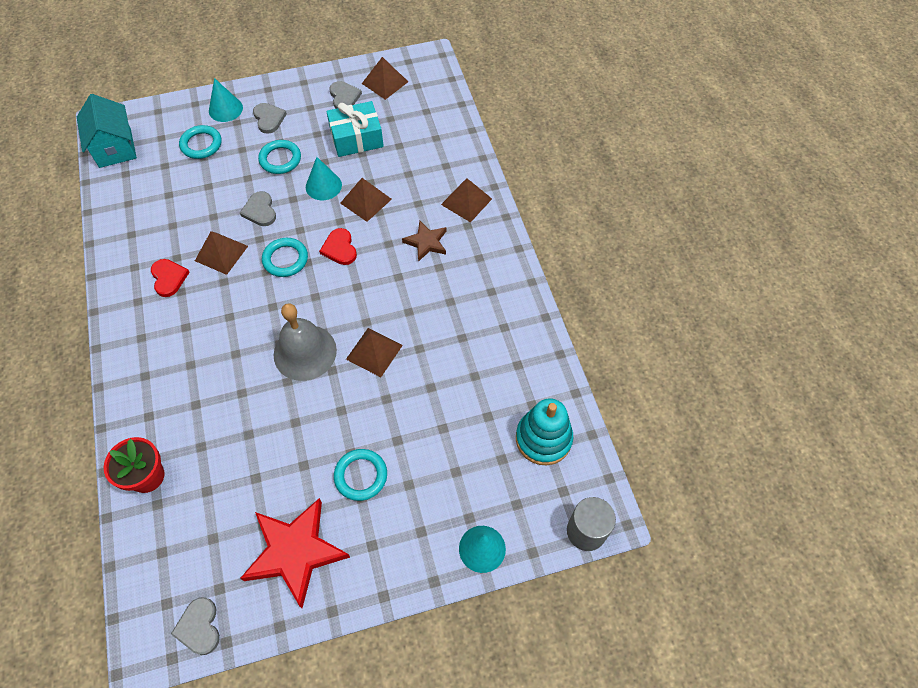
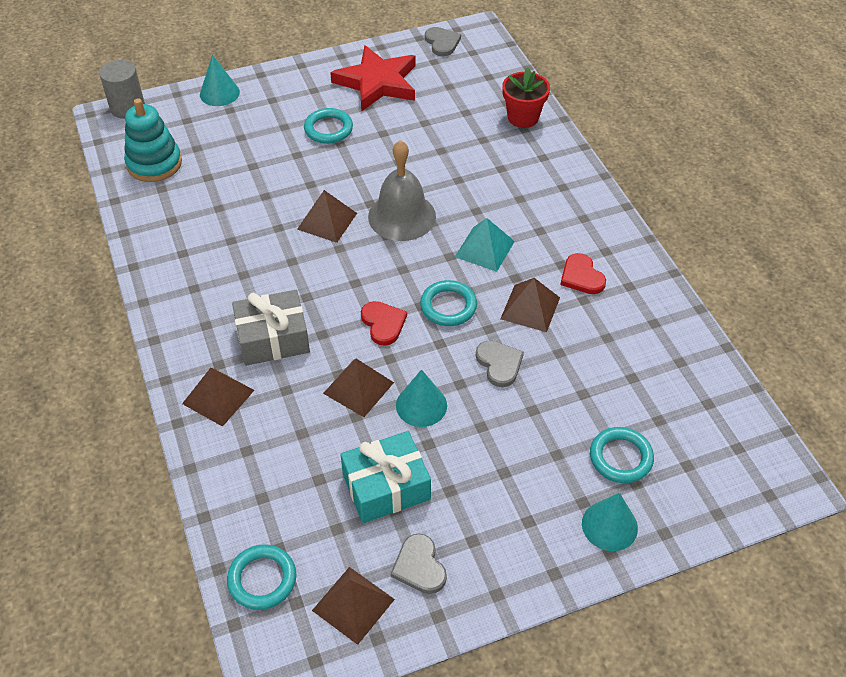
camera: 175 degrees right, 10 degrees down
(115, 148) = (746, 442): turquoise house -> none
(240, 311) = (484, 249): none -> turquoise pyramid
(269, 119) = (533, 512): grey heart -> none
(280, 159) = (494, 442): turquoise ring -> turquoise ring (262, 579)
(426, 242) = (273, 338): brown star -> grey gift

